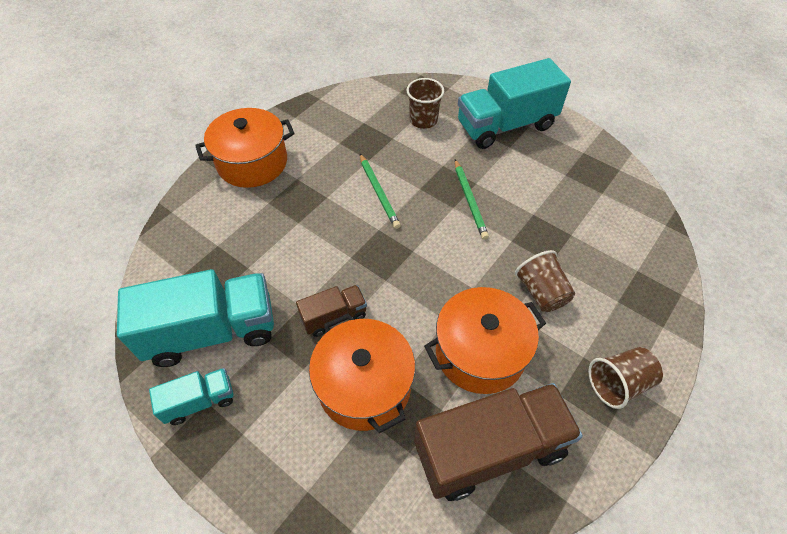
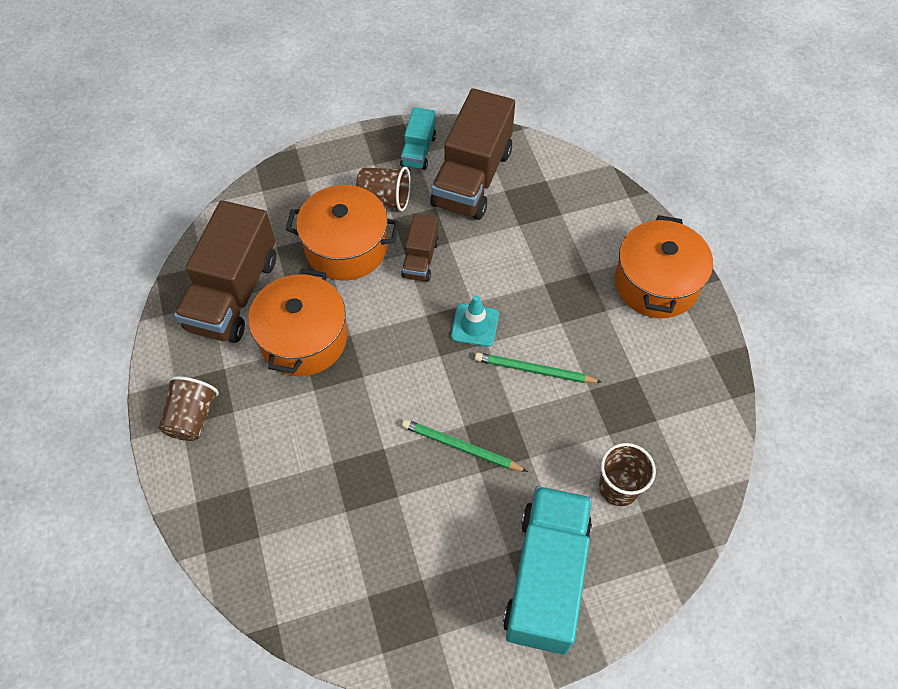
camera: 125 degrees right, 5 degrees up
(212, 331) = (472, 178): turquoise truck -> brown truck
(369, 244) = (475, 325): none -> turquoise traffic cone
(541, 292) = (312, 428): brown cup -> brown cup (385, 199)

